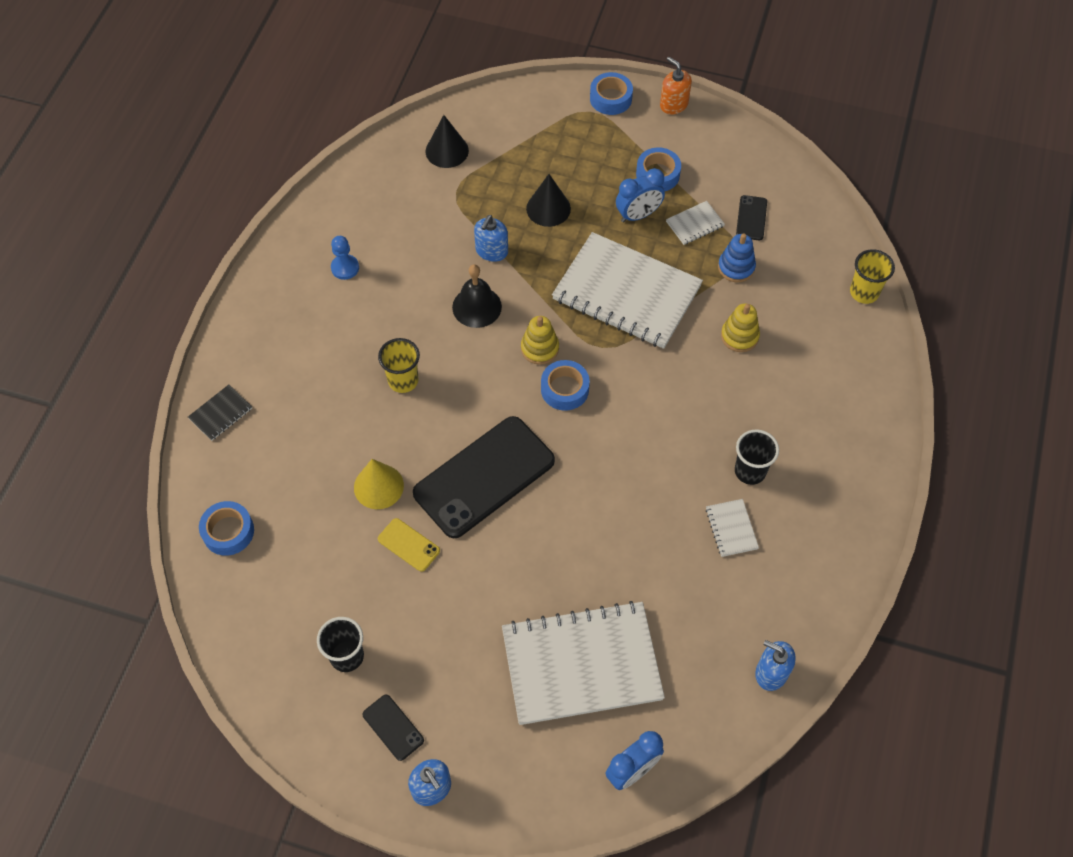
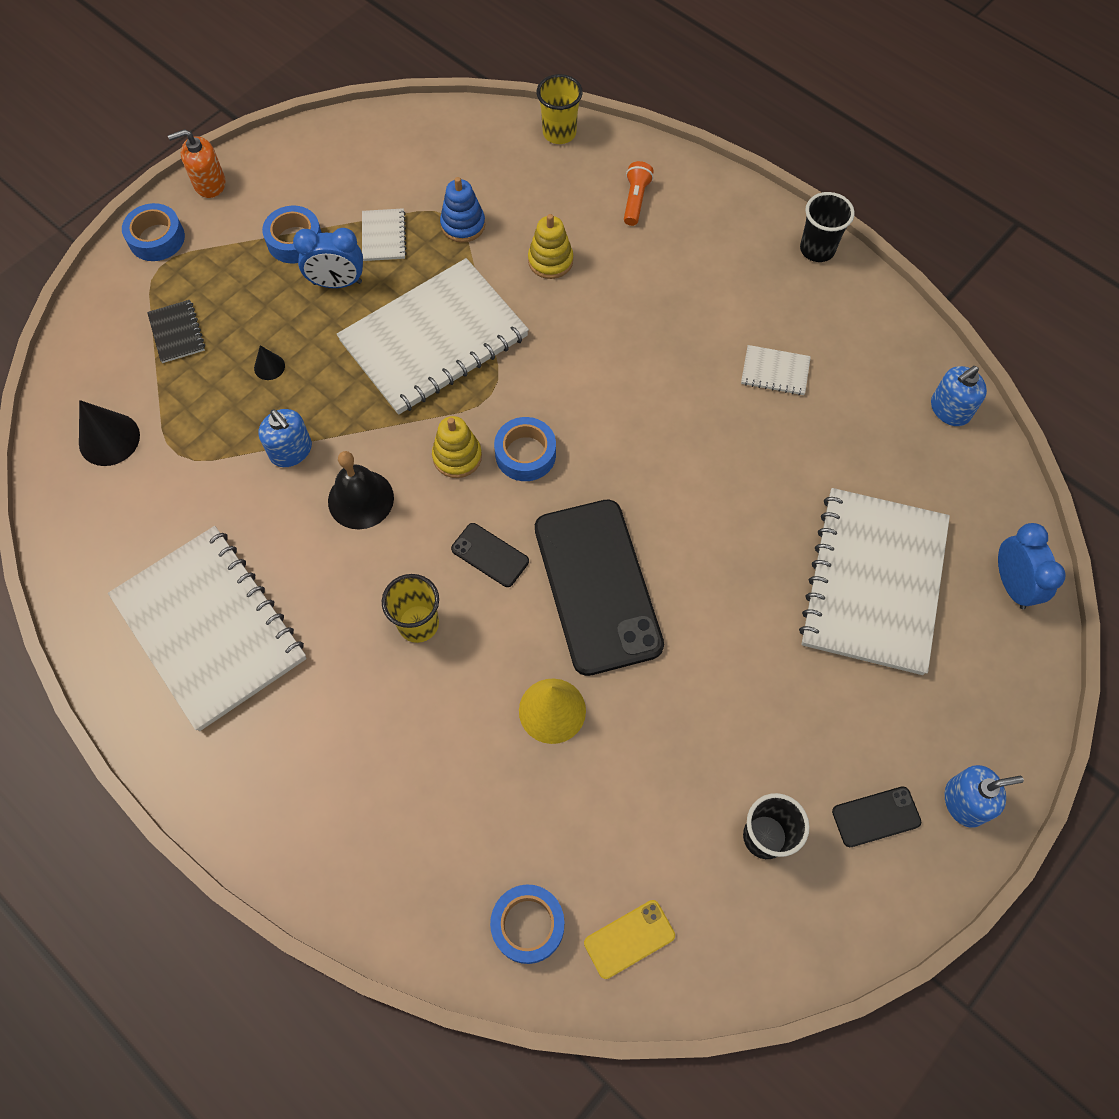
camera: 65 degrees left, 5 degrees up
(220, 413) = (343, 872): black notebook -> black notebook (177, 332)
(345, 268) = (210, 628): blue pawn -> white notebook
(408, 545) = (648, 706): yellow phone -> yellow phone (629, 939)
(548, 208) = (269, 367): black cone -> black cone, size x0.53
(638, 215) = (337, 283): blue clock -> blue clock turned 90 degrees clockwise
(750, 471) = (716, 325): black cup -> black cup (817, 249)
(751, 218) = (409, 183): black phone -> black phone (490, 555)
(833, 370) = (635, 200): none -> orange flashlight

